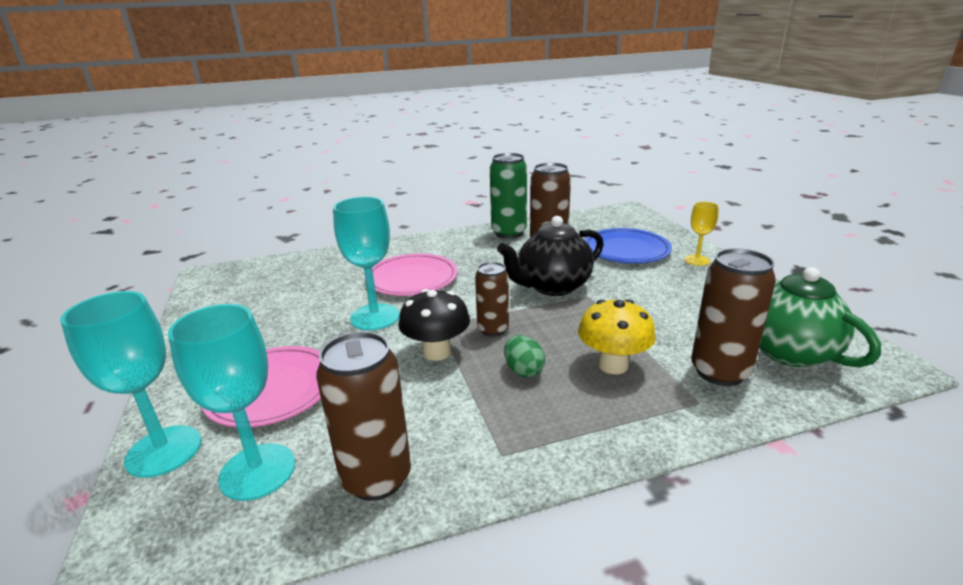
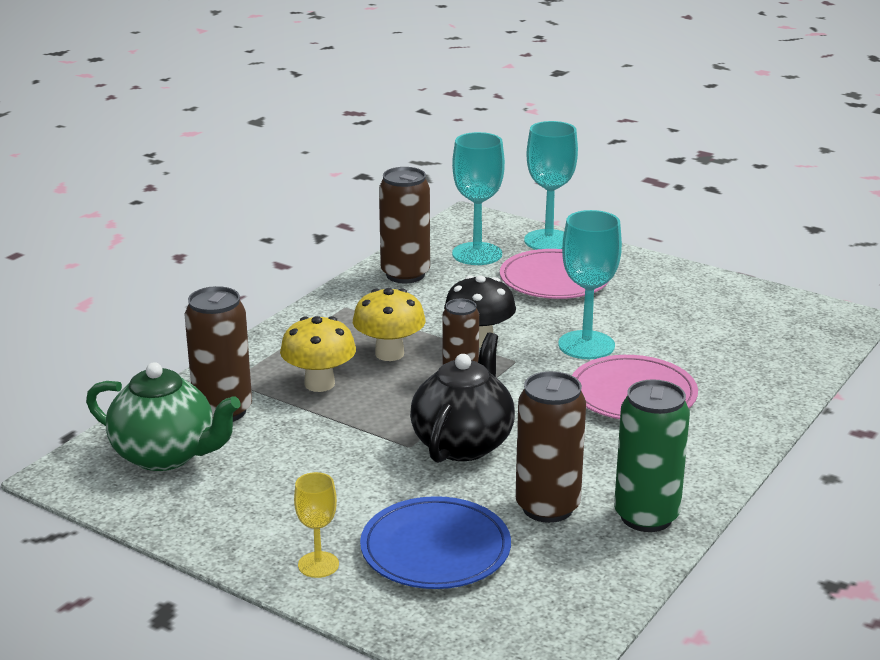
camera: 140 degrees right, 0 degrees up
(523, 370) = (389, 354): green egg -> yellow mushroom

